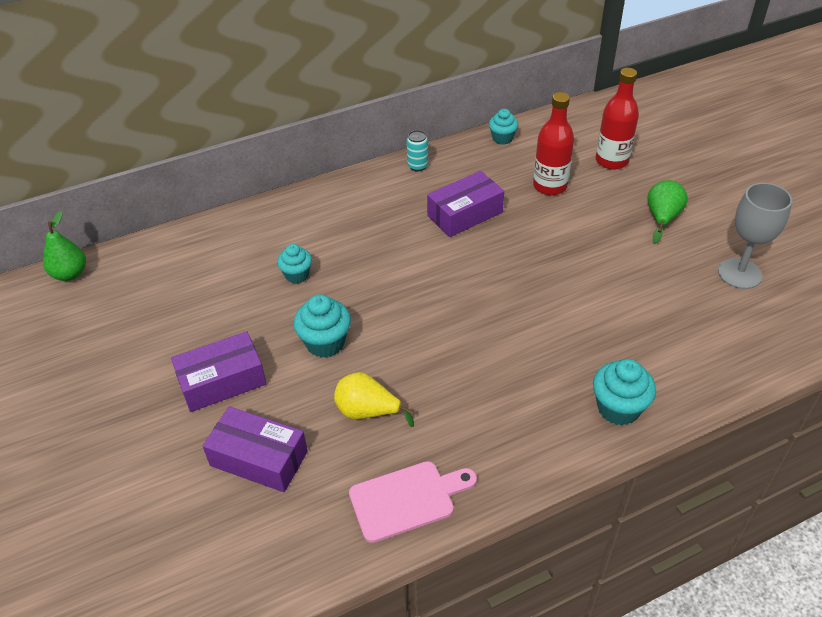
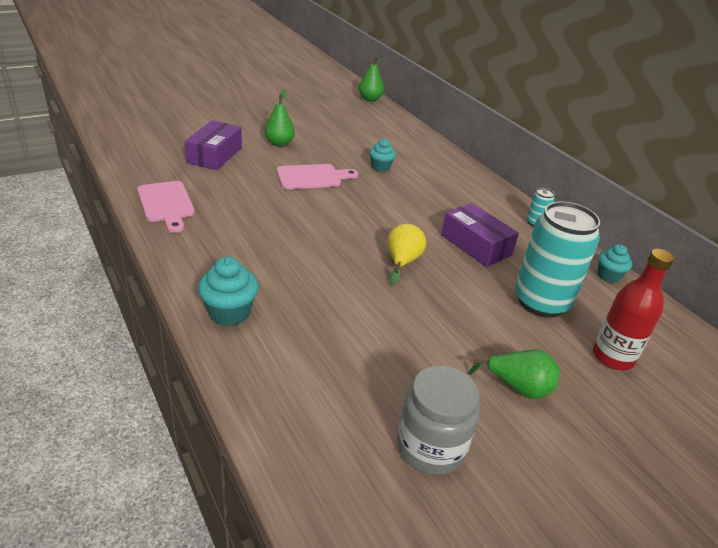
camera: 80 degrees right, 10 degrees down
(222, 381) = (279, 143): purple box -> green pear
(325, 343) = (312, 177): turquoise cupcake -> pink cutting board
(368, 412) = (246, 192): yellow pear -> yellow pear (402, 262)
(550, 186) = (541, 302): red bottle -> turquoise can
(739, 273) = (431, 447): grey goblet -> grey jar

